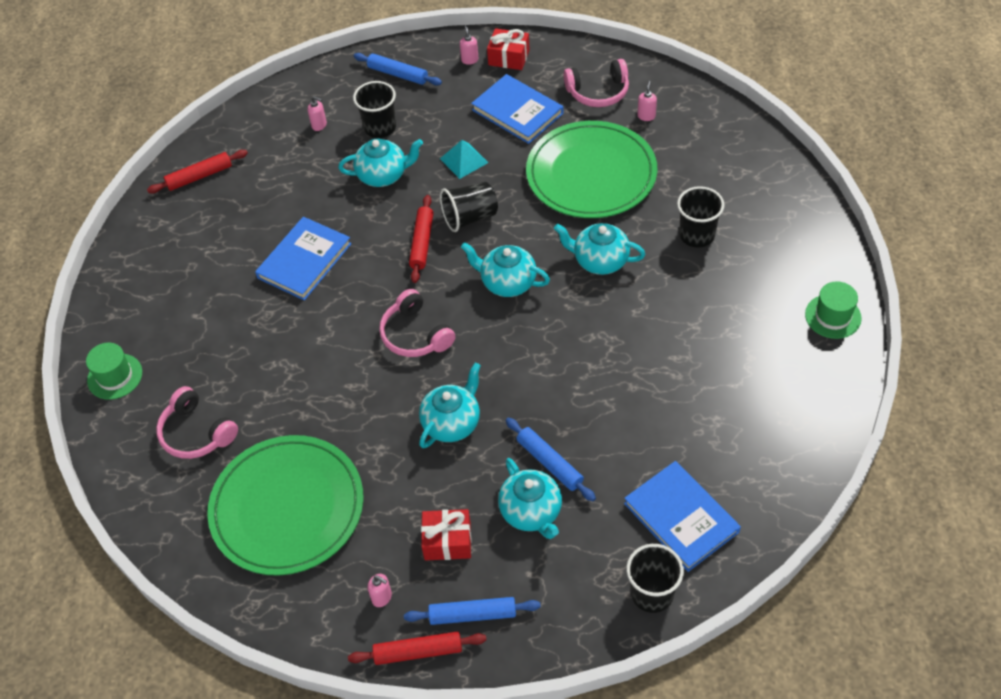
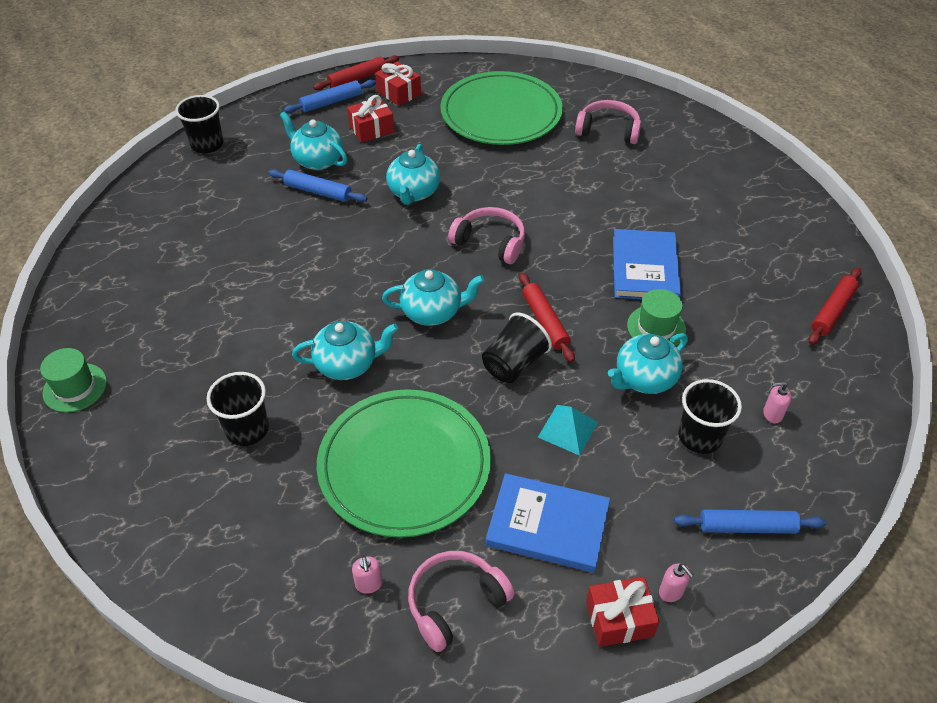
camera: 150 degrees right, 5 degrees down
(115, 376) = (709, 142): green hat -> green hat (656, 327)
(382, 597) = (399, 93): pink soap dispenser -> red gift
(681, 517) = (197, 190): blue book -> none

